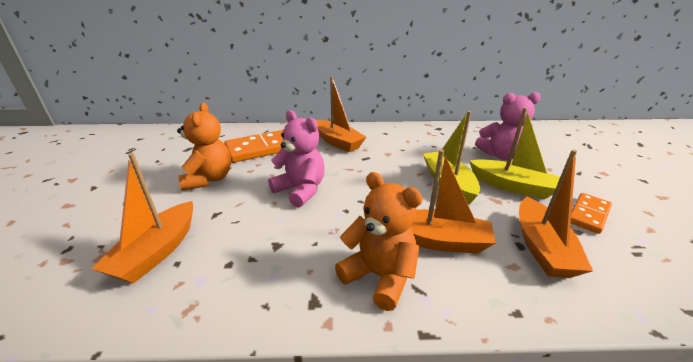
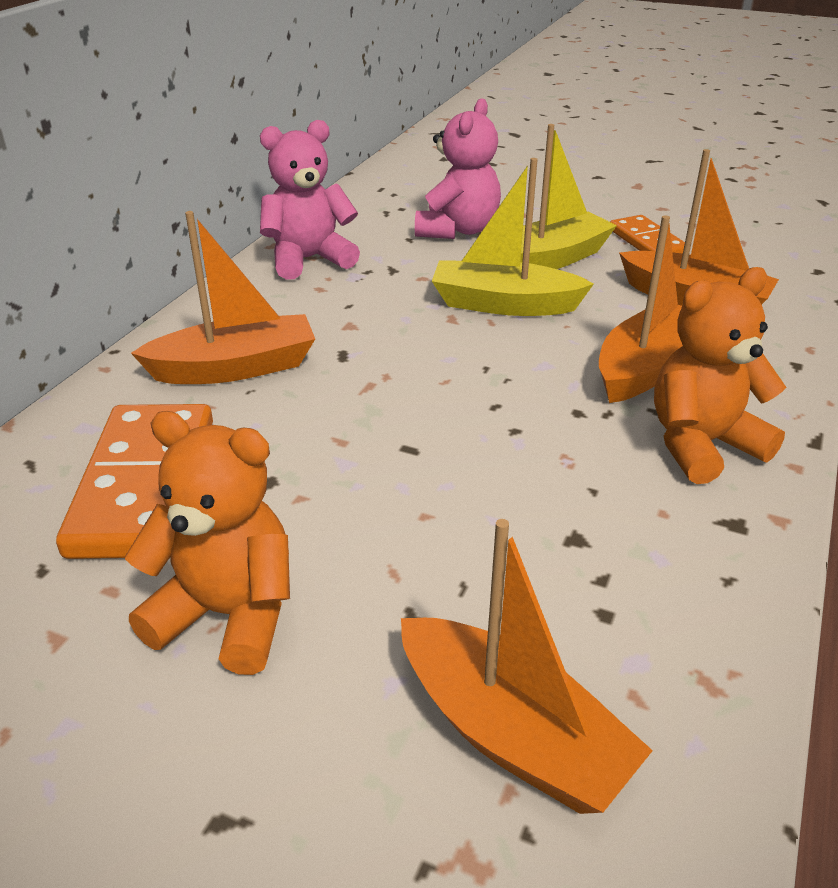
camera: 65 degrees left, 5 degrees up
(300, 190) = (406, 468): pink teddy bear -> pink teddy bear (308, 259)

